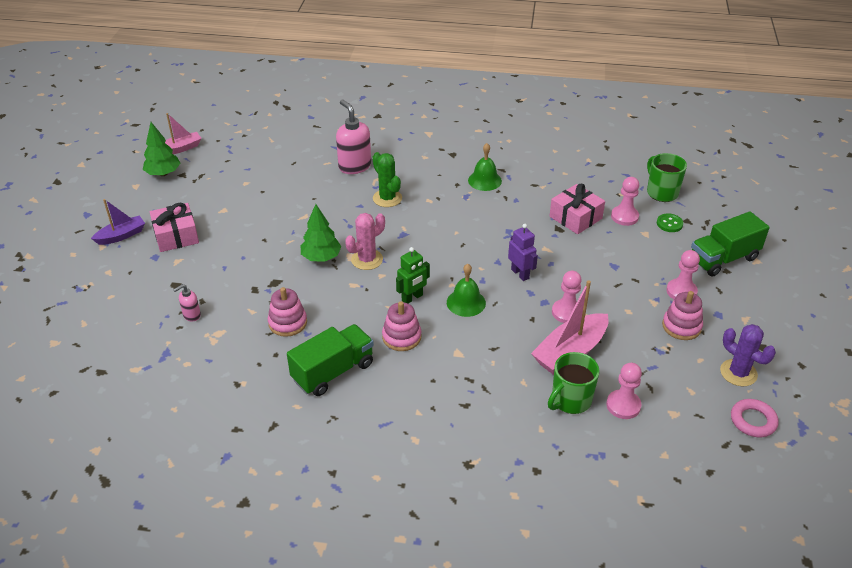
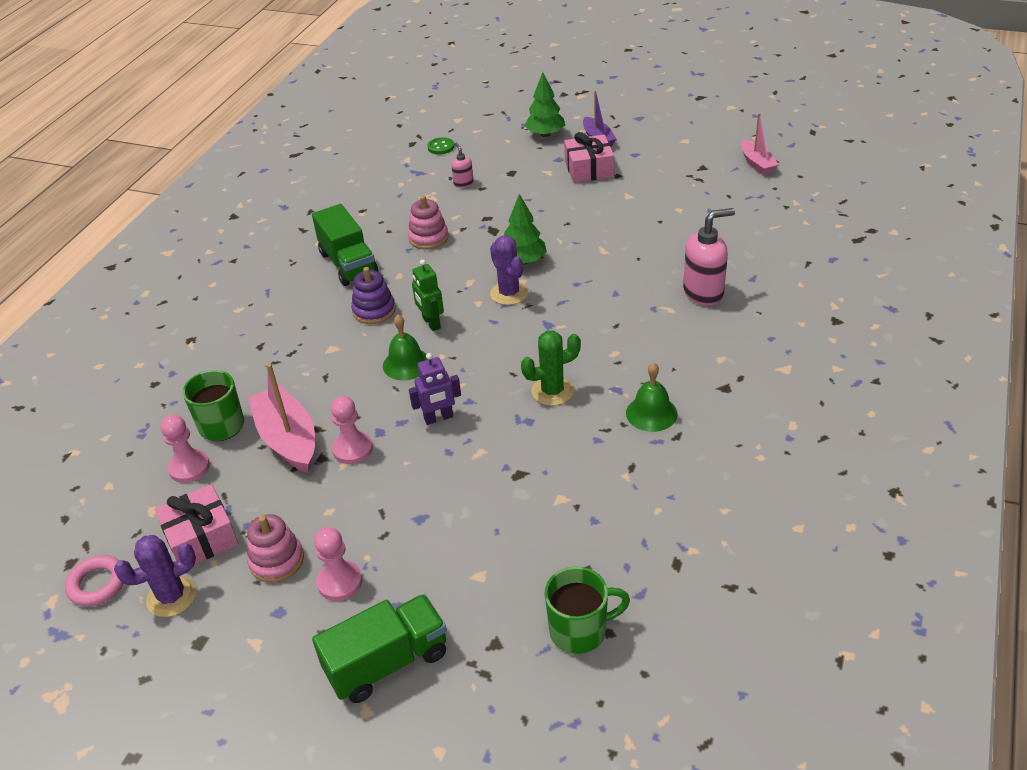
camera: 105 degrees right, 0 degrees up
(163, 173) = (706, 155): green tree -> green tree (545, 134)
(367, 259) = (509, 293): pink cactus -> purple cactus
(387, 198) = (626, 316): green cactus -> green cactus (552, 391)
(401, 337) = (374, 310): pink stacking toy -> purple stacking toy
(575, 217) = (539, 499): pink gift -> pink gift (201, 537)
(624, 217) = (526, 560): pink pawn -> none
(669, 224) = (493, 615): green button -> green button (441, 147)
(723, 259) = (387, 662): green truck -> green truck turned 75 degrees clockwise

